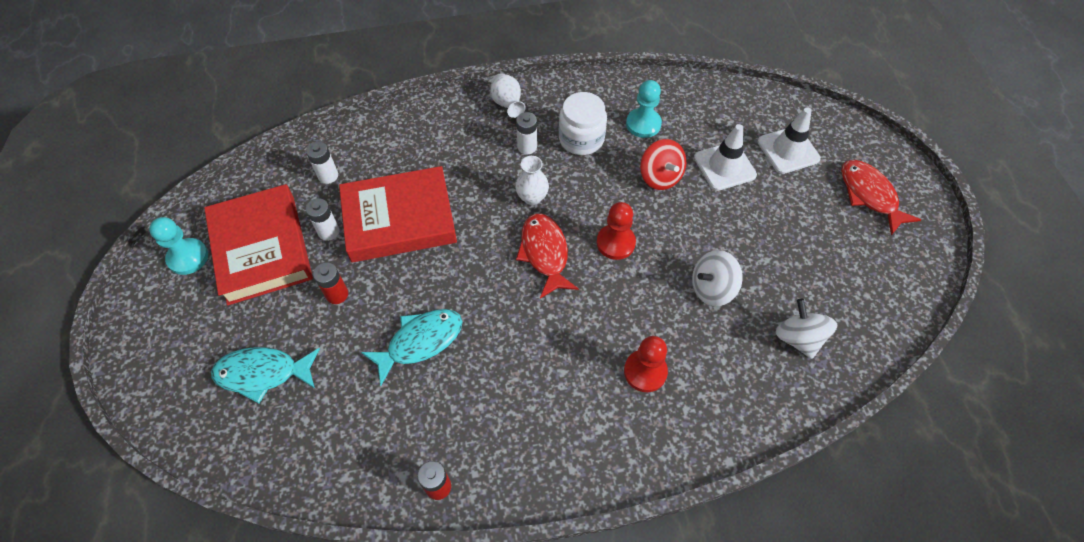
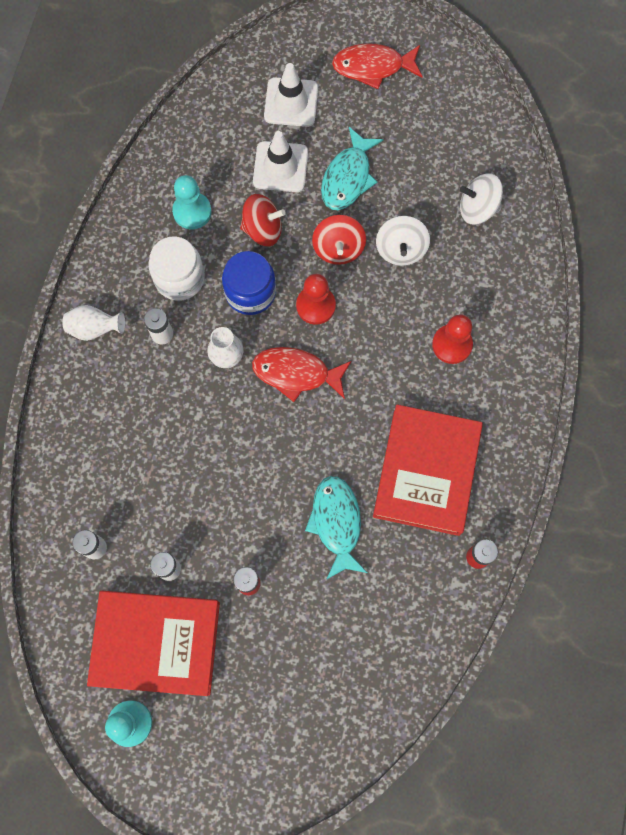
camera: 65 degrees left, 15 degrees up
(262, 373) = (302, 679): turquoise fish -> turquoise fish (348, 177)
(399, 219) = (189, 493): red book -> red book (426, 472)
(598, 191) = (250, 292): none -> blue jar
(679, 238) = (338, 248): none -> red spinning top

